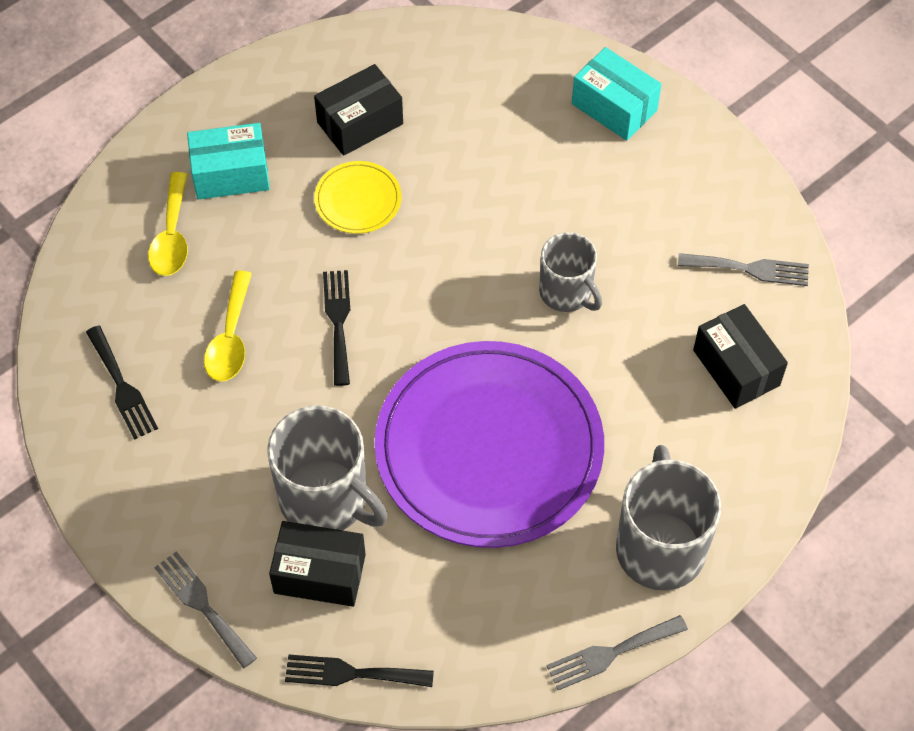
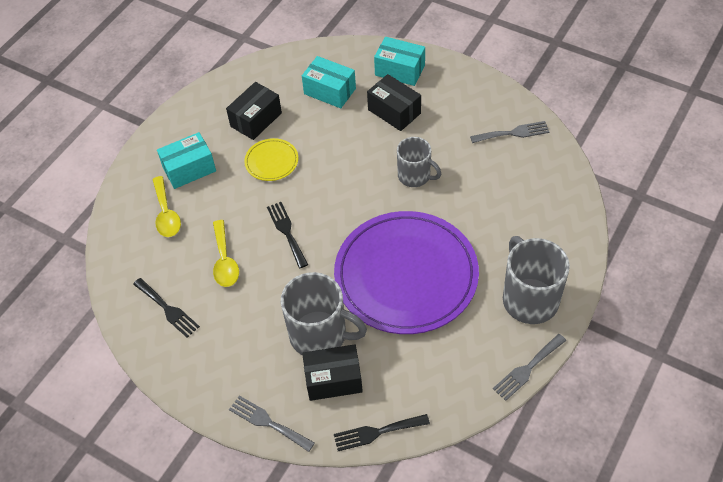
camera: 15 degrees left, 5 degrees down
(491, 110) = (329, 91): none -> turquoise box
(736, 368) = (529, 188): black box -> black box (394, 111)

